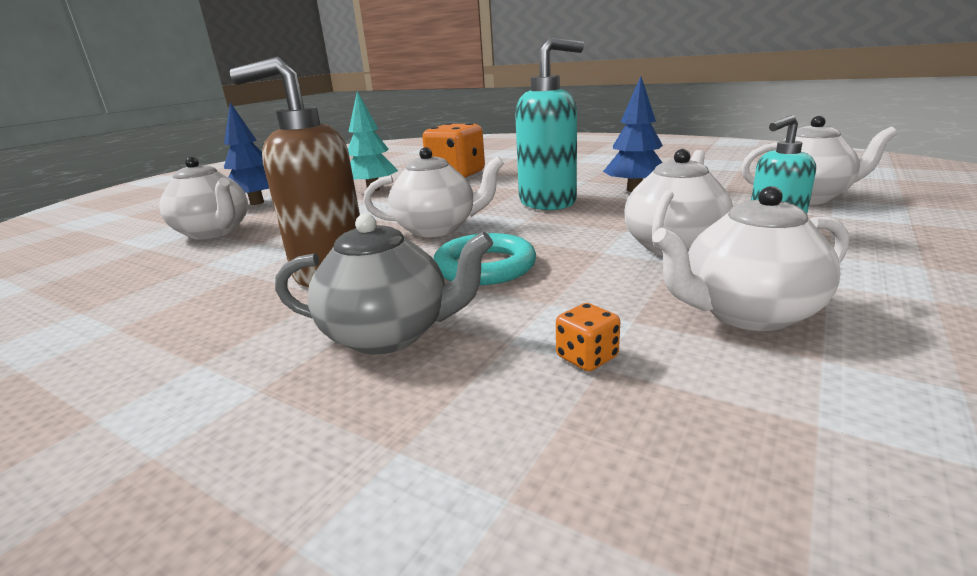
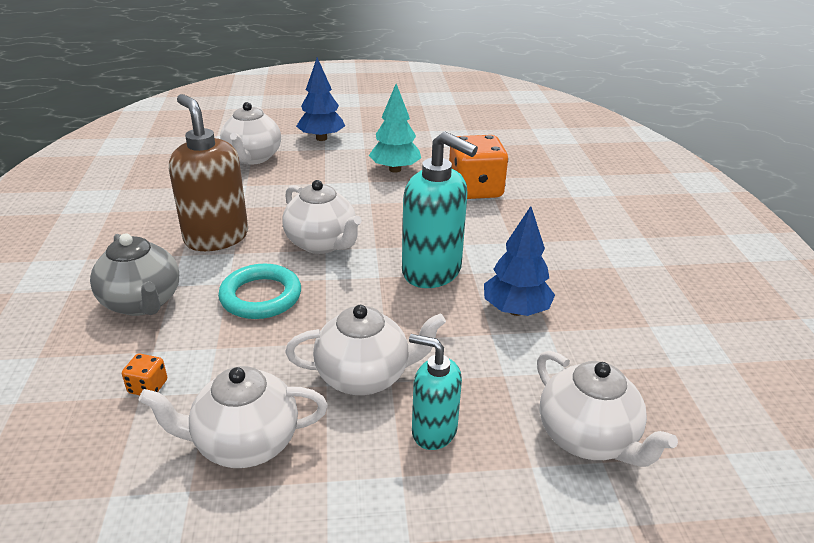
camera: 50 degrees right, 10 degrees up
(746, 313) = (244, 443): white teapot -> white teapot turned 45 degrees counterclockwise

